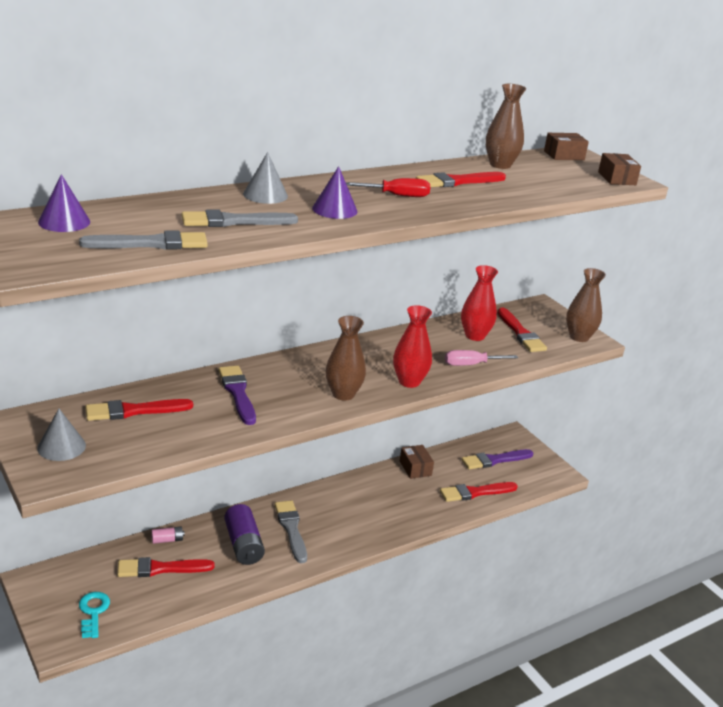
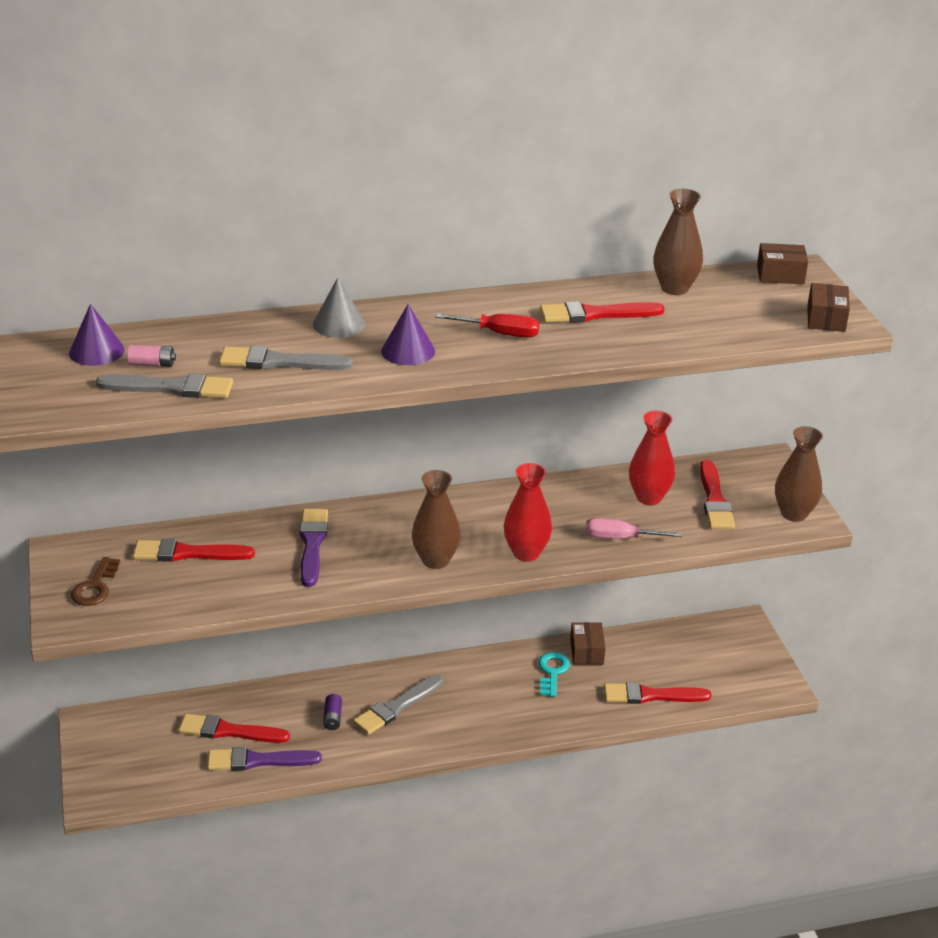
camera: 20 degrees right, 5 degrees up
(61, 446) = (95, 587): grey cone -> brown key
(93, 612) = (140, 768): turquoise key -> turquoise key (552, 672)
(167, 540) = (248, 698): pink battery -> pink battery (152, 364)
(243, 545) = (332, 718): purple battery -> purple battery, size x0.49
(291, 529) = (396, 707): grey brush -> grey brush turned 135 degrees counterclockwise
(494, 460) = (699, 655): purple brush -> purple brush (258, 761)

